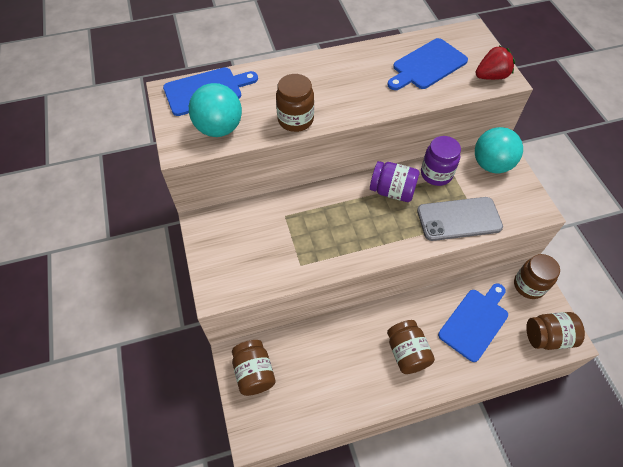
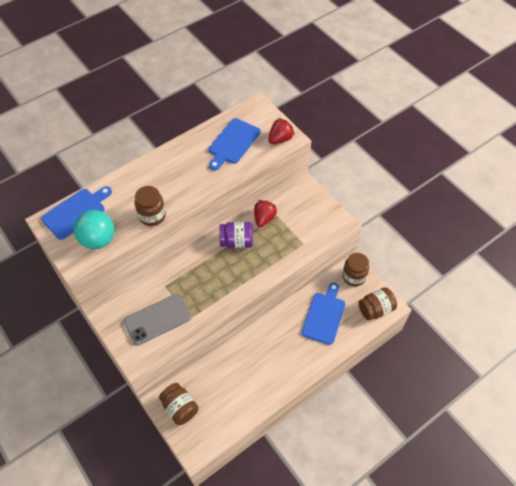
camera: 20 degrees left, 0 degrees up
(407, 353) = (284, 354): brown jar -> none
(436, 174) = (264, 218): purple jar -> red strawberry
(459, 219) = (290, 248): grey phone -> grey phone (157, 319)
(491, 165) = (301, 199): turquoise ball -> none

